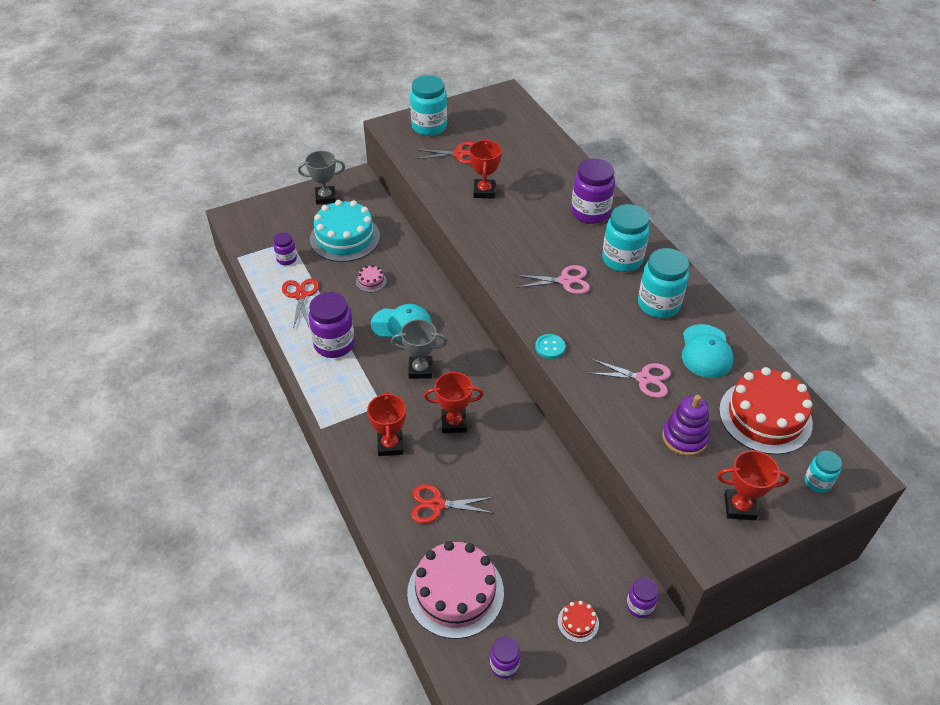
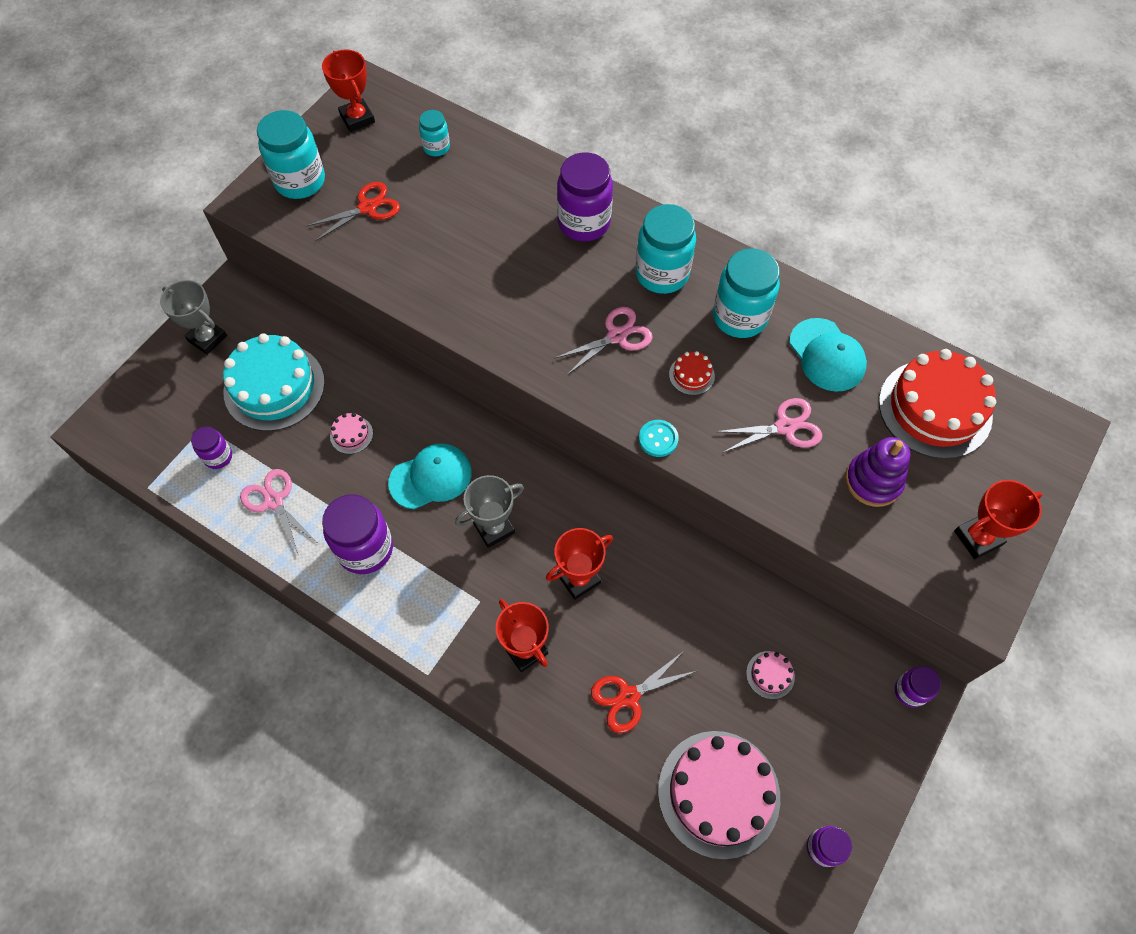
camera: 30 degrees left, 15 degrees up
(300, 295) = (274, 501): red scissors -> pink scissors
(325, 197) = (207, 338): grey trophy -> grey trophy turned 75 degrees clockwise
(484, 191) = (436, 251): red trophy -> red trophy (357, 118)
(543, 542) = (770, 675): none -> pink cake
(578, 622) = (863, 749): red cake -> red cake (691, 375)
(817, 482) = (1030, 463): turquoise jar -> turquoise jar (436, 147)

